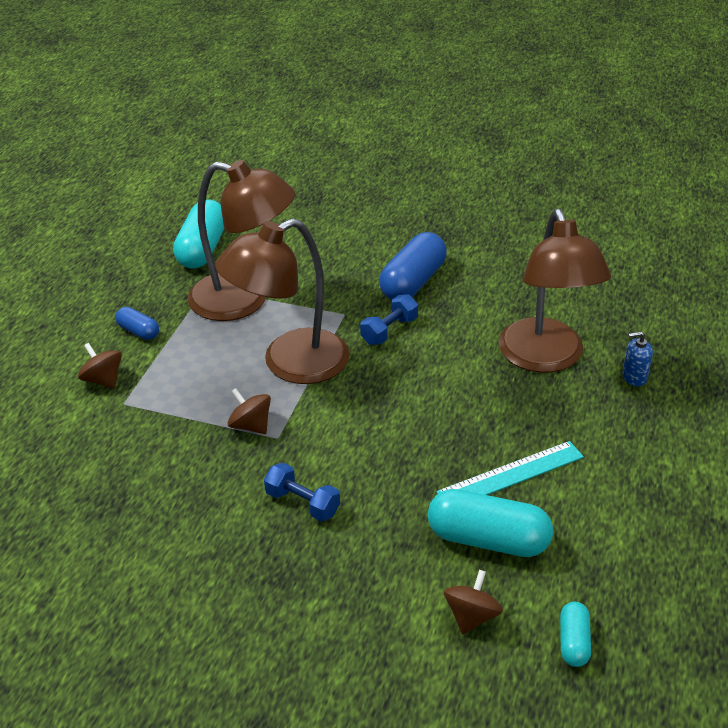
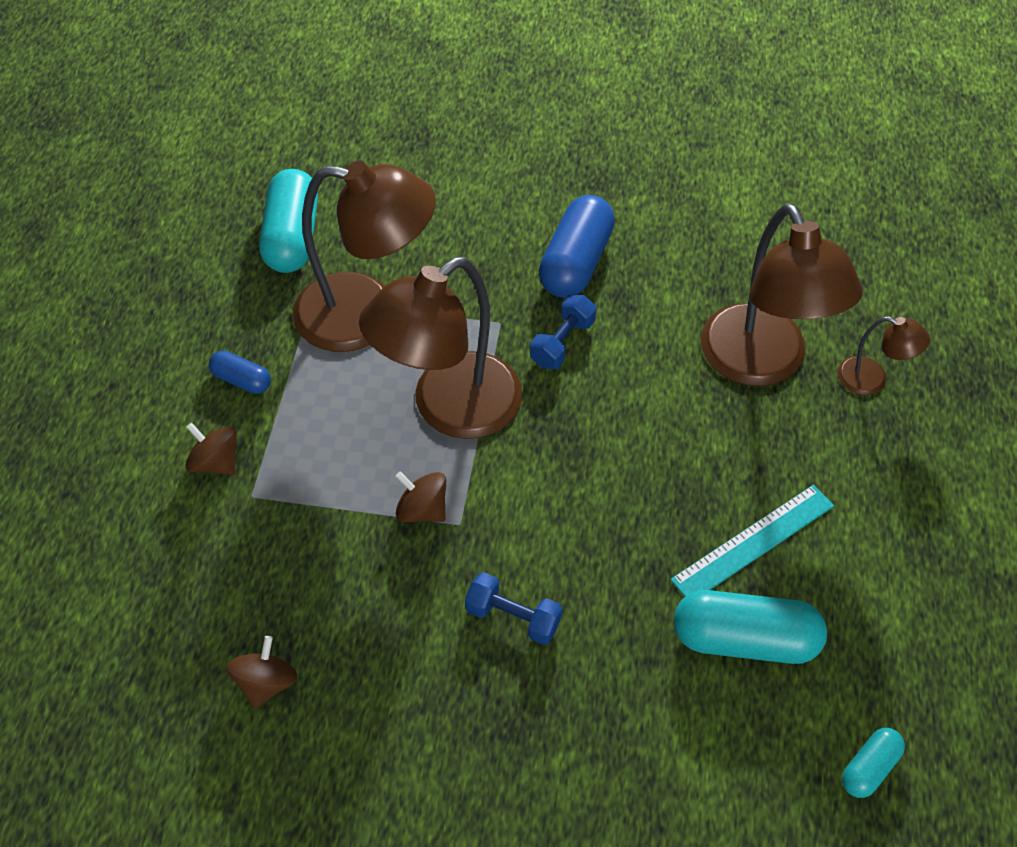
camera: 10 degrees left, 15 degrees up
(471, 616) = (747, 750): brown spinning top -> brown spinning top (266, 683)
(574, 642) = (869, 768): turquoise capsule -> turquoise capsule turned 45 degrees clockwise
(634, 377) = (872, 379): blue soap dispenser -> brown lamp

